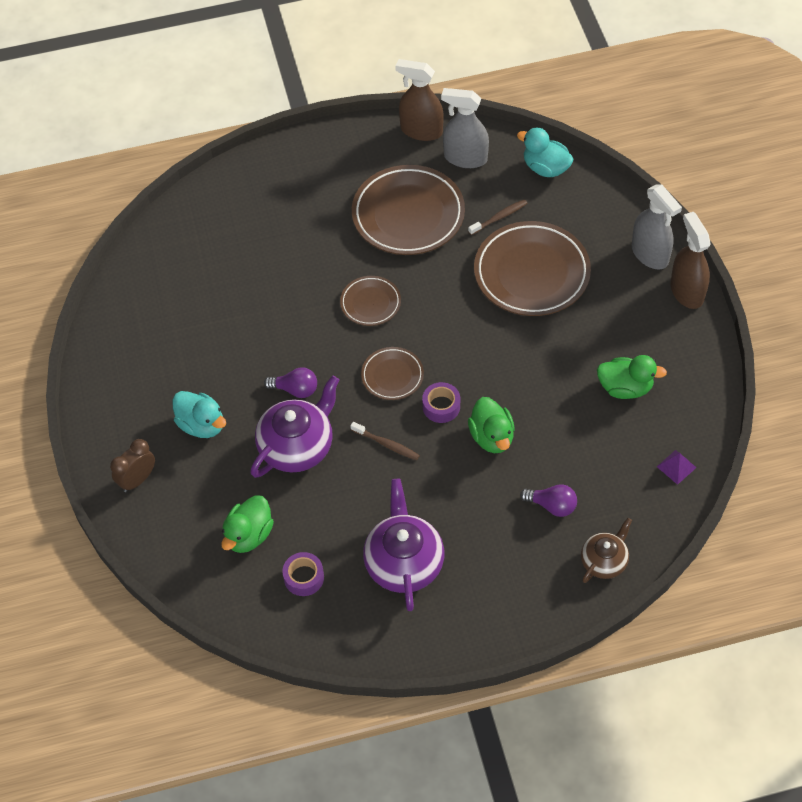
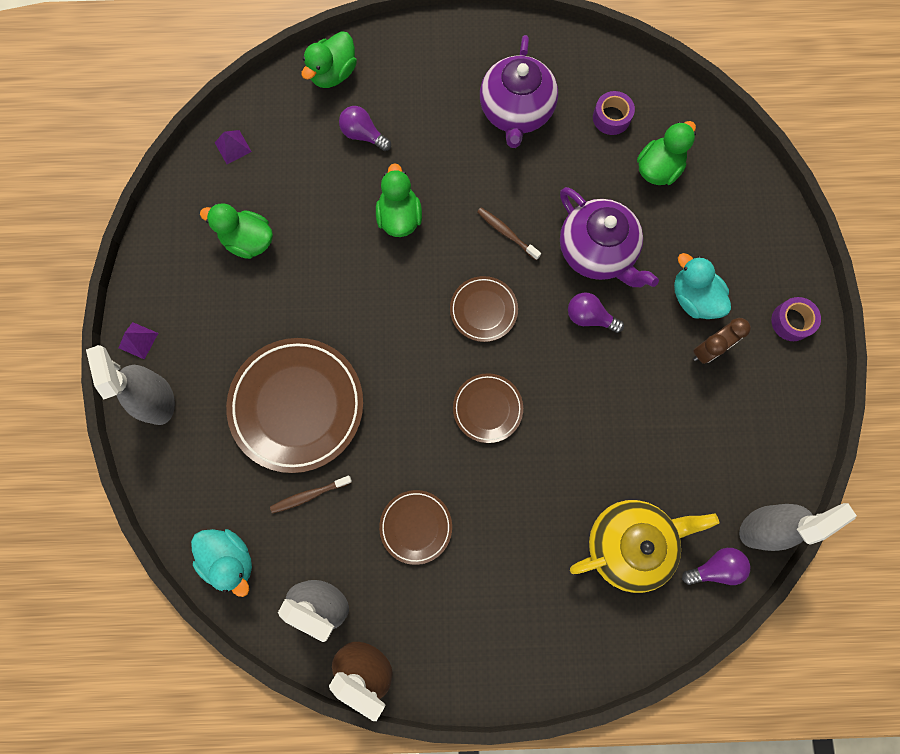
camera: 170 degrees left, 20 degrees up
(129, 269) = (763, 526): none -> grey spray bottle
(137, 480) = (764, 251): brown clock -> brown clock (708, 349)
(166, 236) = (715, 567): none -> purple light bulb
(236, 237) = (630, 543): none -> yellow teapot
(297, 446) = (597, 251): purple teapot -> purple teapot turned 90 degrees counterclockwise
(408, 215) = (416, 527): brown plate -> brown plate, size x0.52
(441, 406) = (441, 262): purple tape -> purple tape (791, 321)
(604, 561) = (333, 74): brown teapot -> green duck
(687, 291) = (138, 340): brown spray bottle -> purple pyramid

